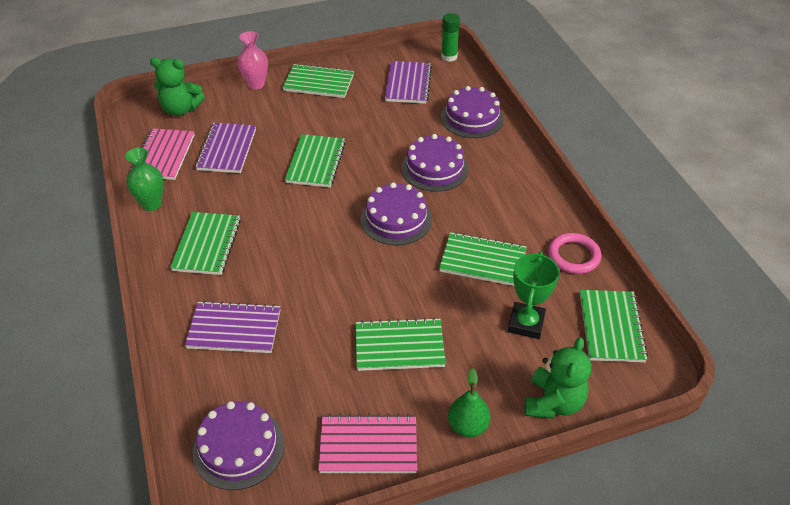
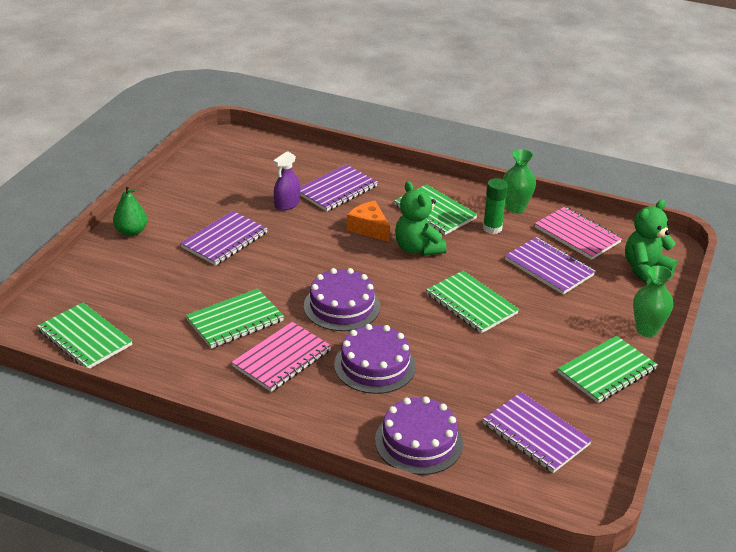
camera: 130 degrees right, 10 degrees down
(238, 447) = (248, 157): purple cake -> none
(256, 84) = (646, 330): pink vase -> green vase
(277, 268) = (368, 228): none -> orange cheese
(296, 347) = (287, 204): none -> purple spray bottle
(368, 445) = (179, 194): pink notebook -> pink notebook (282, 359)
(399, 346) = (224, 240): green notebook -> purple notebook
(449, 57) = (559, 506): green glue stick -> green glue stick (492, 228)
(526, 323) = (153, 302): green trophy -> none
(553, 402) = (87, 272): green teddy bear -> green teddy bear (417, 248)
(573, 256) = (166, 371): pink ring -> none

